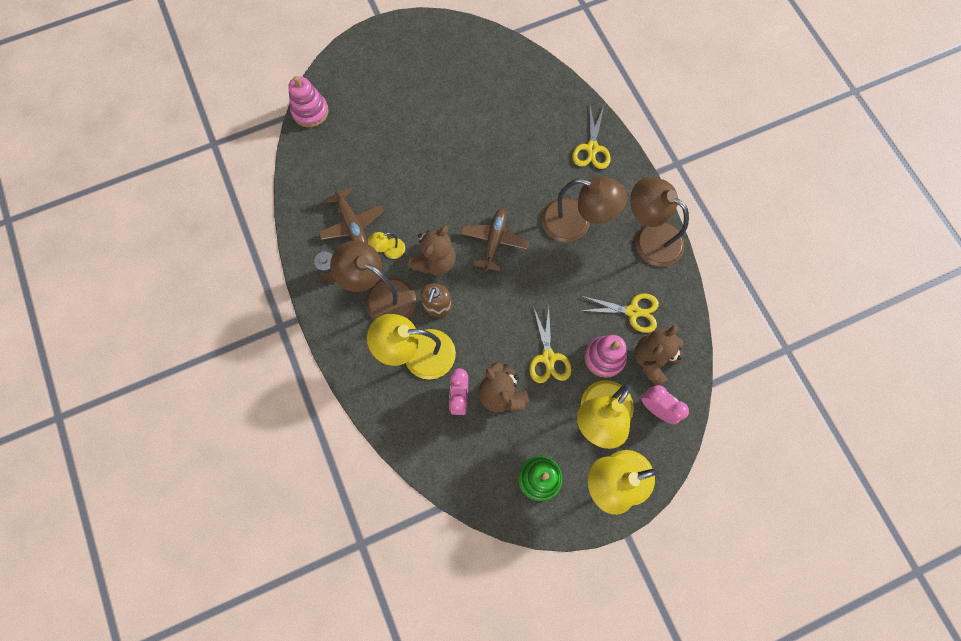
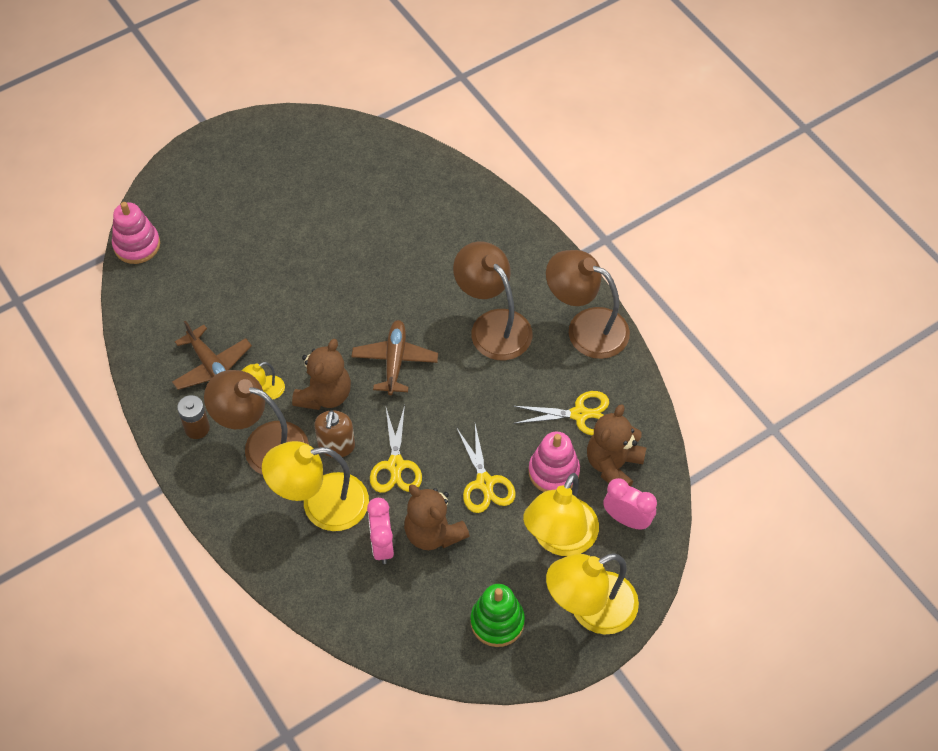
camera: 10 degrees left, 15 degrees down
(576, 223) = (493, 325): brown lamp -> brown lamp turned 135 degrees counterclockwise
(592, 148) = (498, 237): yellow scissors -> yellow scissors (395, 465)

